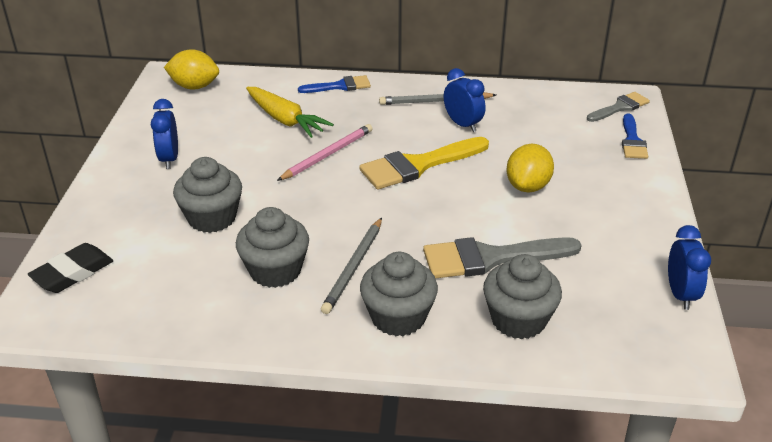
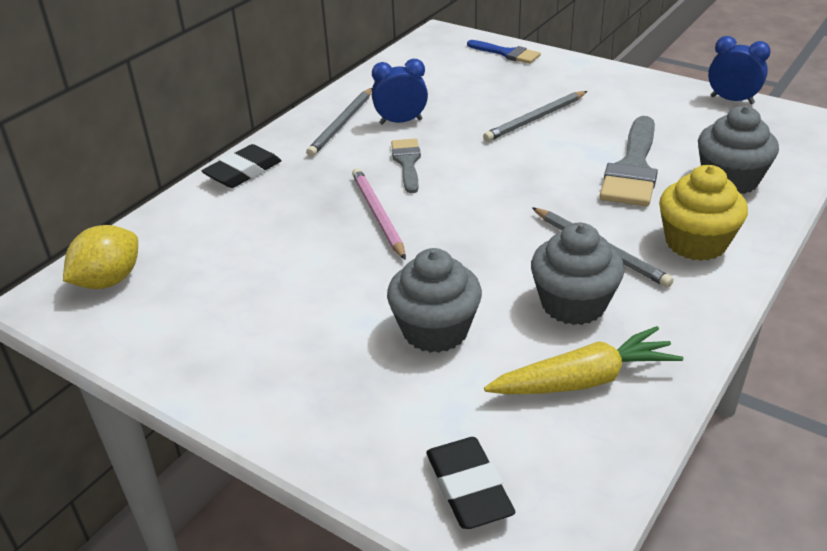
camera: 60 degrees left, 0 degrees up
(169, 159) = (268, 340): blue clock -> none
(285, 120) = (274, 226): yellow carrot -> yellow carrot (584, 380)
(340, 86) = (243, 172): blue brush -> black eraser
(398, 317) = (695, 243): grey cupcake -> yellow cupcake
(418, 165) = (450, 165): yellow brush -> none
(528, 186) = (535, 119): yellow lemon -> grey pencil
(620, 107) = (450, 43): grey brush -> grey brush (407, 162)

